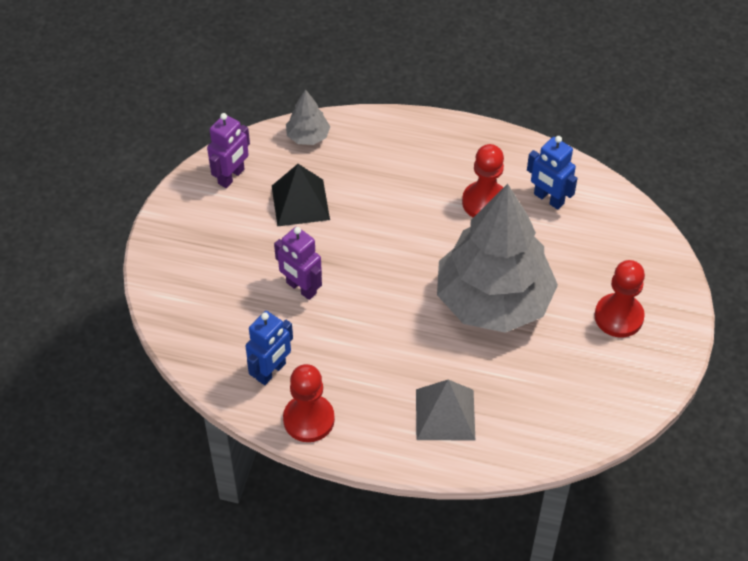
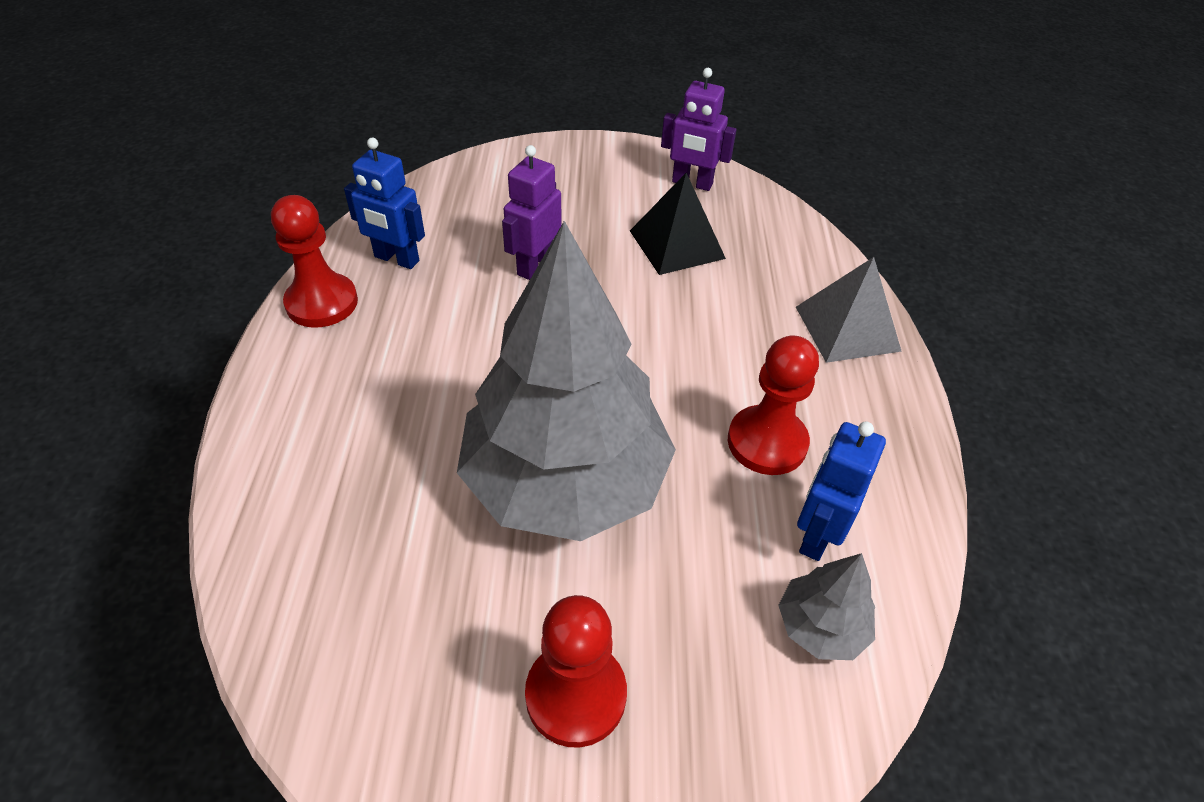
camera: 75 degrees right, 5 degrees down
(308, 136) = (792, 235): grey tree -> grey tree (821, 626)
(445, 414) = (332, 446): grey pyramid -> grey pyramid (847, 328)

